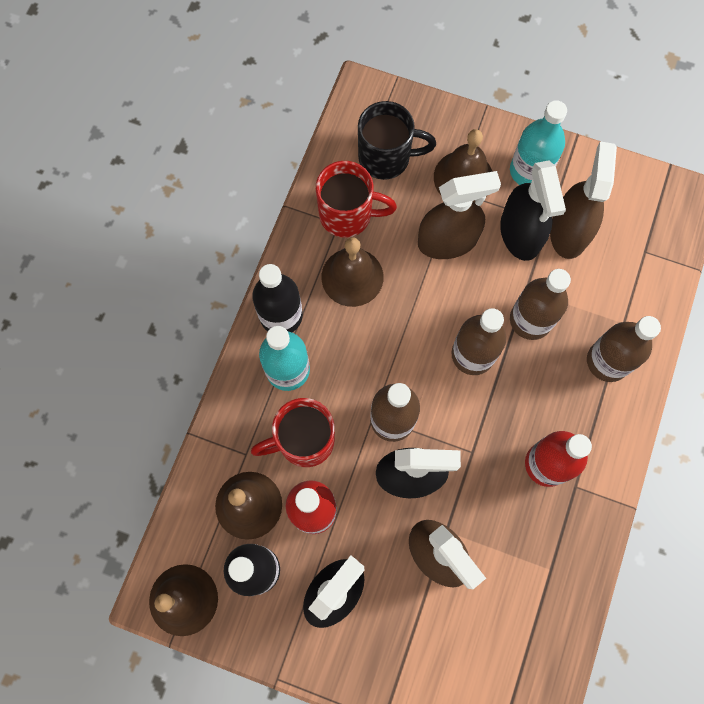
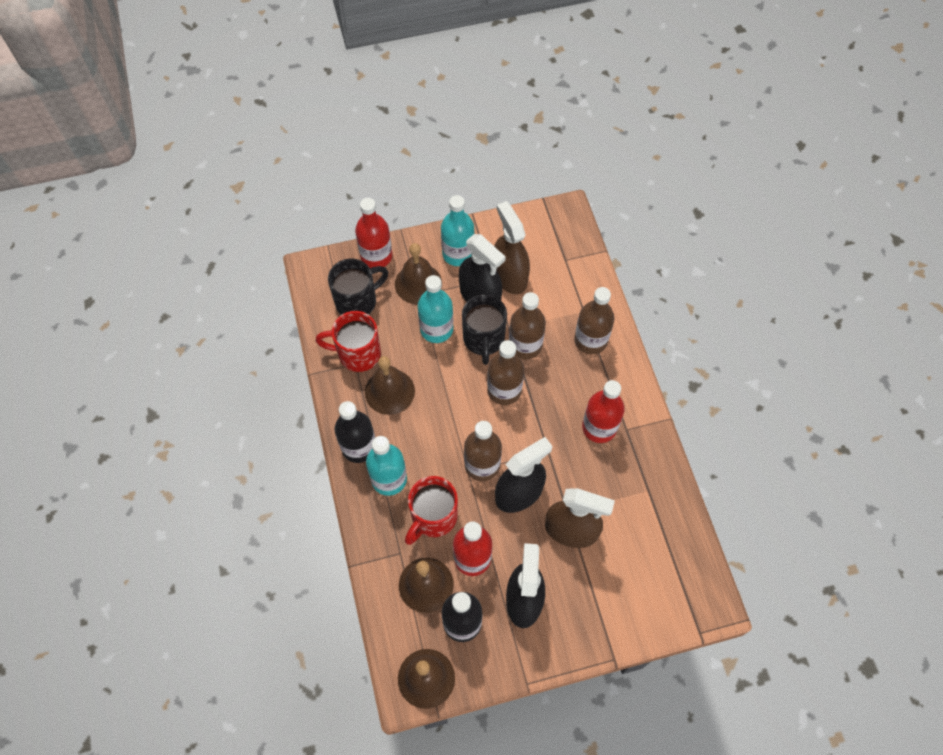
camera: 35 degrees left, 10 degrees down
(347, 215) = (357, 353): red mug -> red mug turned 150 degrees counterclockwise
(440, 120) = (376, 256): none -> red bottle
(447, 241) = (436, 329): brown spray bottle -> turquoise bottle
(490, 284) = (483, 339): none -> black mug

